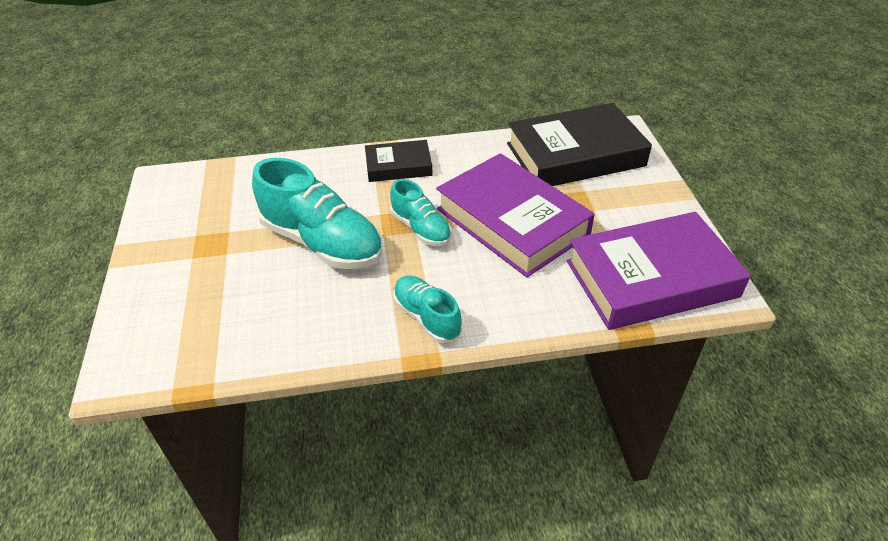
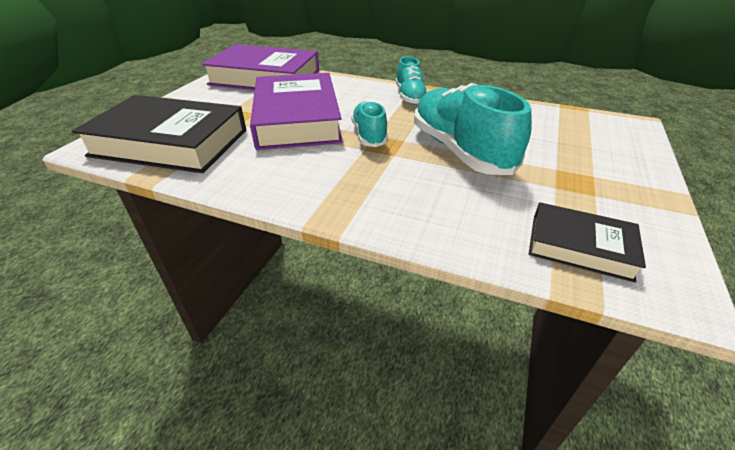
camera: 150 degrees left, 5 degrees down
(398, 166) = (336, 191): black book -> black book (580, 246)

